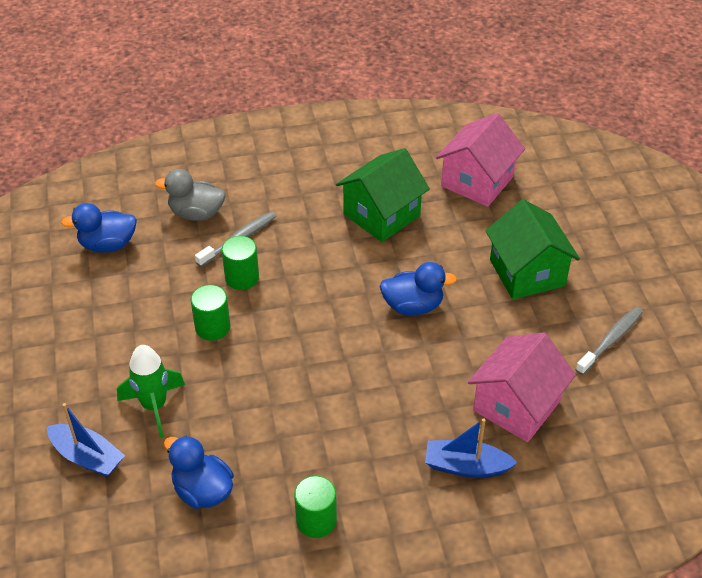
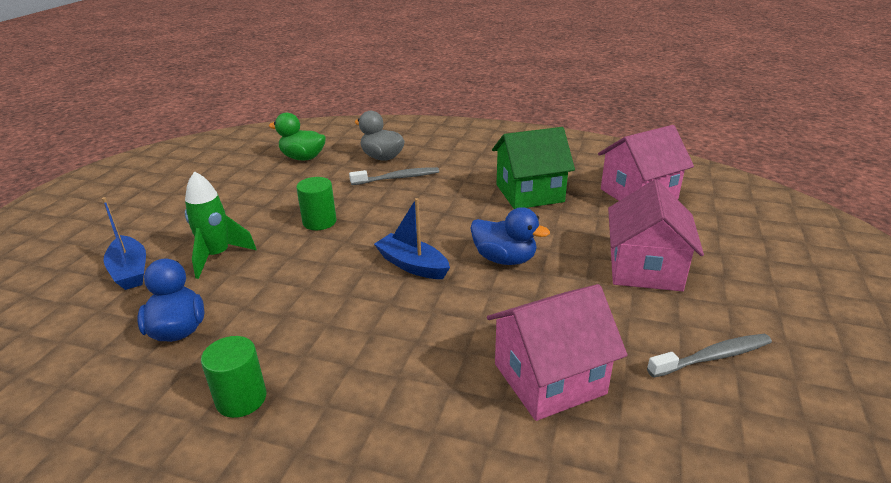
camera: 30 degrees right, 15 degrees down
(108, 244) = (303, 158): blue duck -> green duck
(242, 277) = (375, 199): green cylinder -> none
(466, 466) = (442, 415): blue boat -> blue boat (412, 265)
(527, 273) = (645, 269): green house -> pink house

